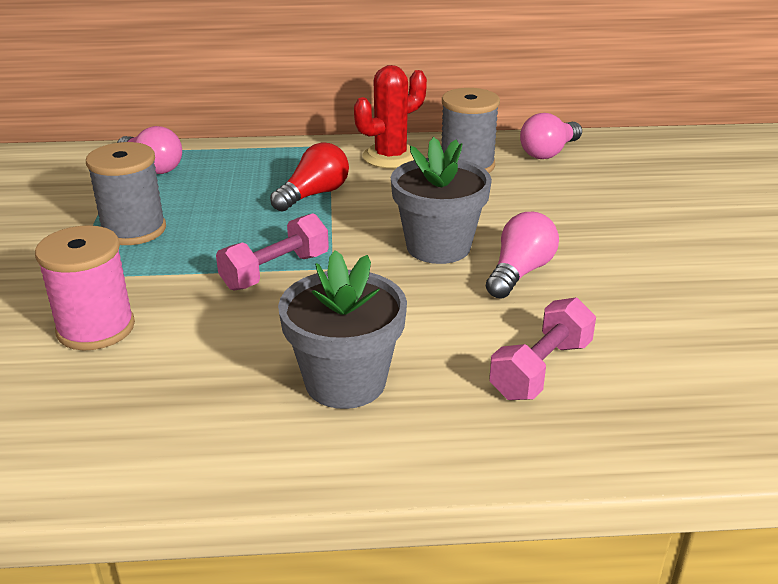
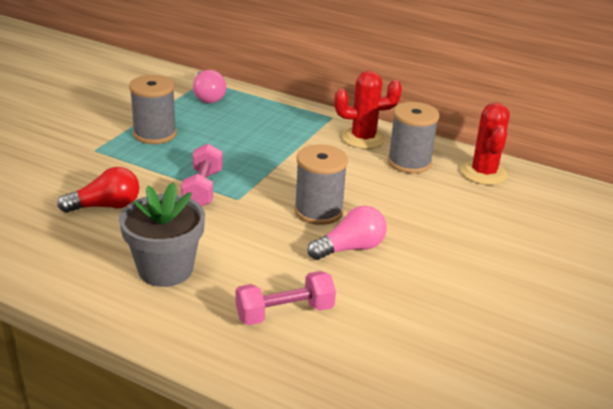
camera: 30 degrees right, 0 degrees up
(96, 328) = (76, 185): pink spool -> none
(275, 271) = (203, 189): pink dumbbell -> pink dumbbell turned 75 degrees counterclockwise
(314, 194) = (282, 148): red light bulb -> red light bulb (106, 206)
(438, 247) = (318, 211): grey flower pot -> grey spool
(549, 152) = (484, 173): pink light bulb -> red cactus

